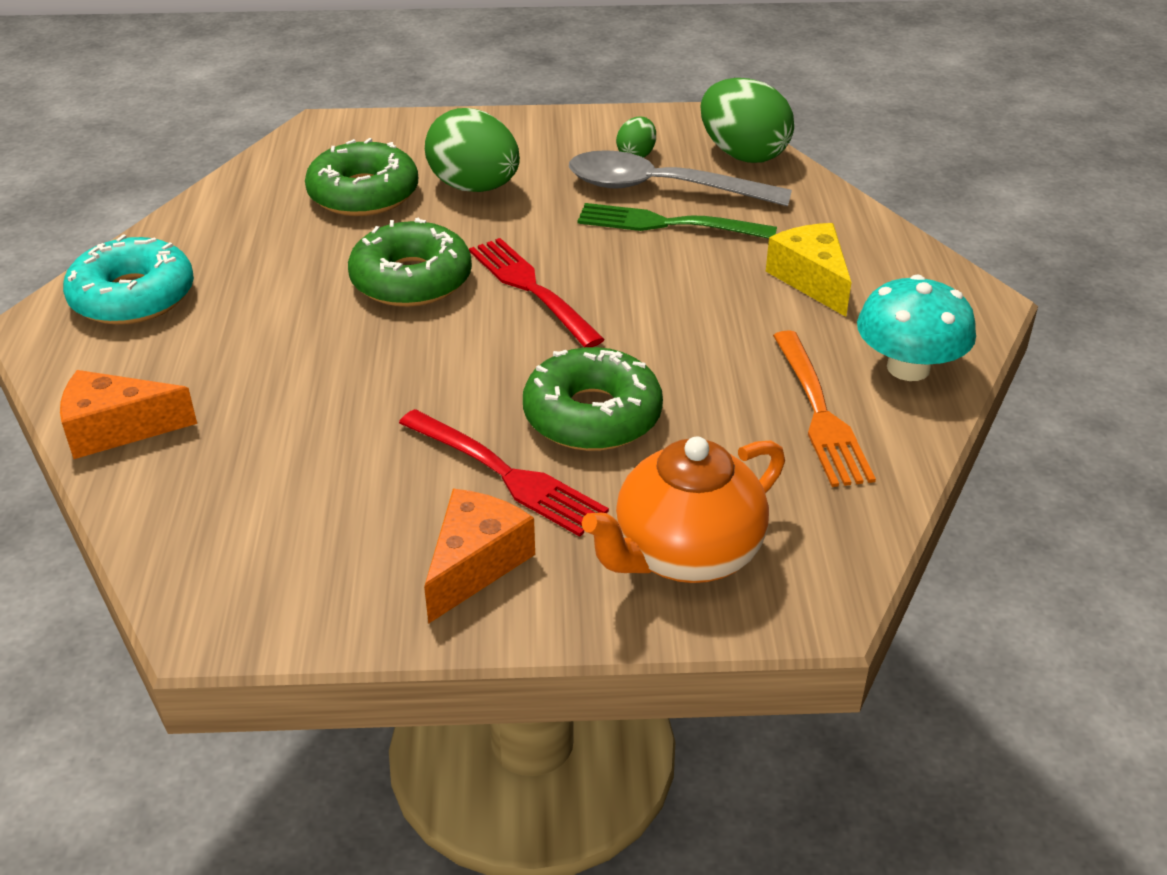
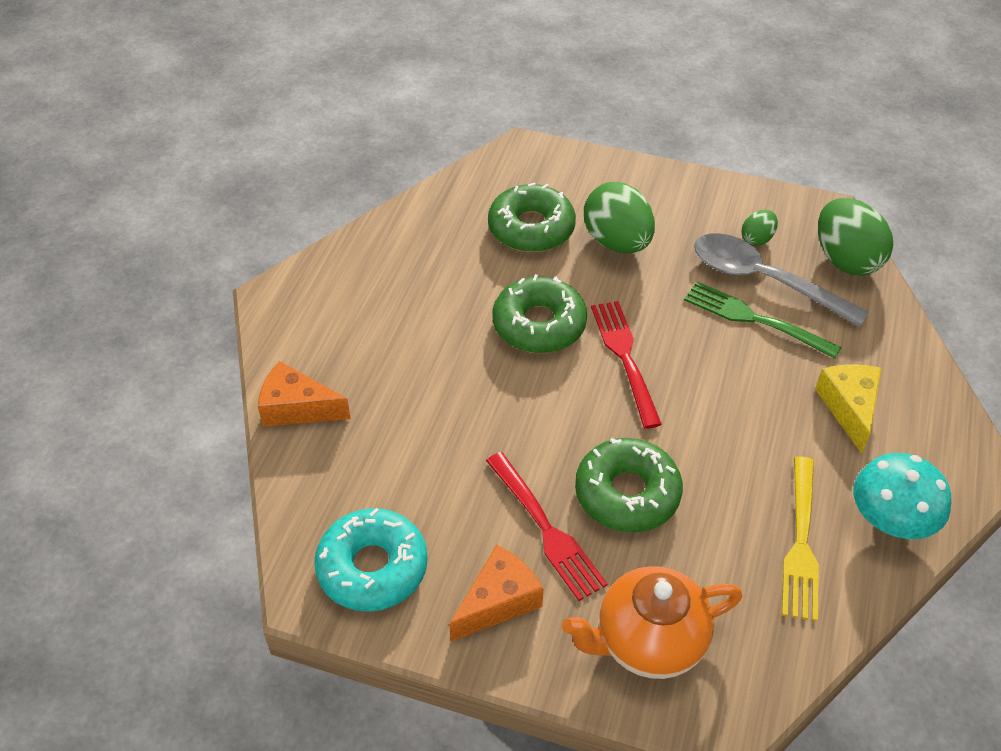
camera: 20 degrees right, 10 degrees up
(133, 297) = (340, 288): turquoise donut -> turquoise donut (372, 568)
(820, 413) = (801, 543): orange fork -> yellow fork

